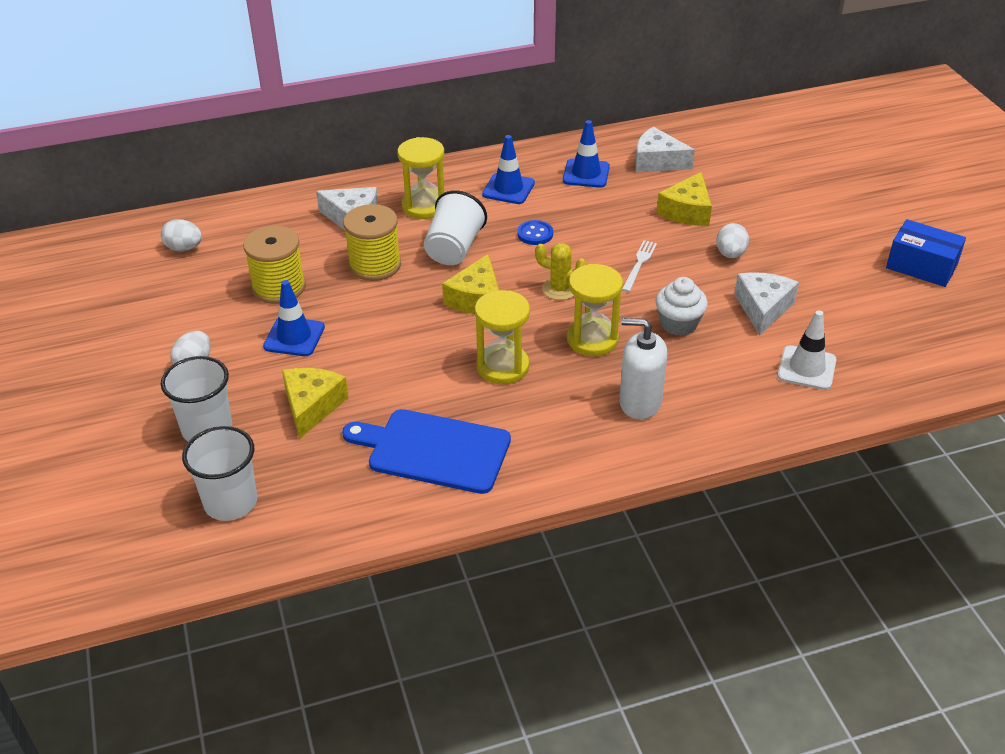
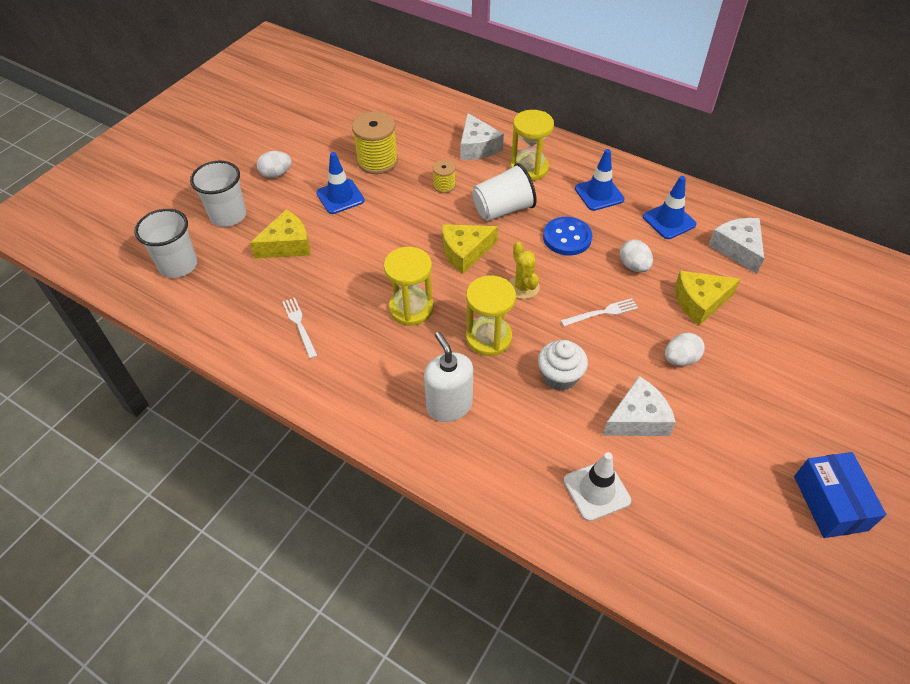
camera: 50 degrees right, 10 degrees up
(184, 248) = (369, 103): white egg -> white egg (633, 266)
(374, 265) = (444, 185): yellow spool -> yellow spool, size x0.53
(434, 450) = (299, 325): blue cutting board -> white fork
(535, 234) = (567, 238): blue button -> blue button, size x1.51

